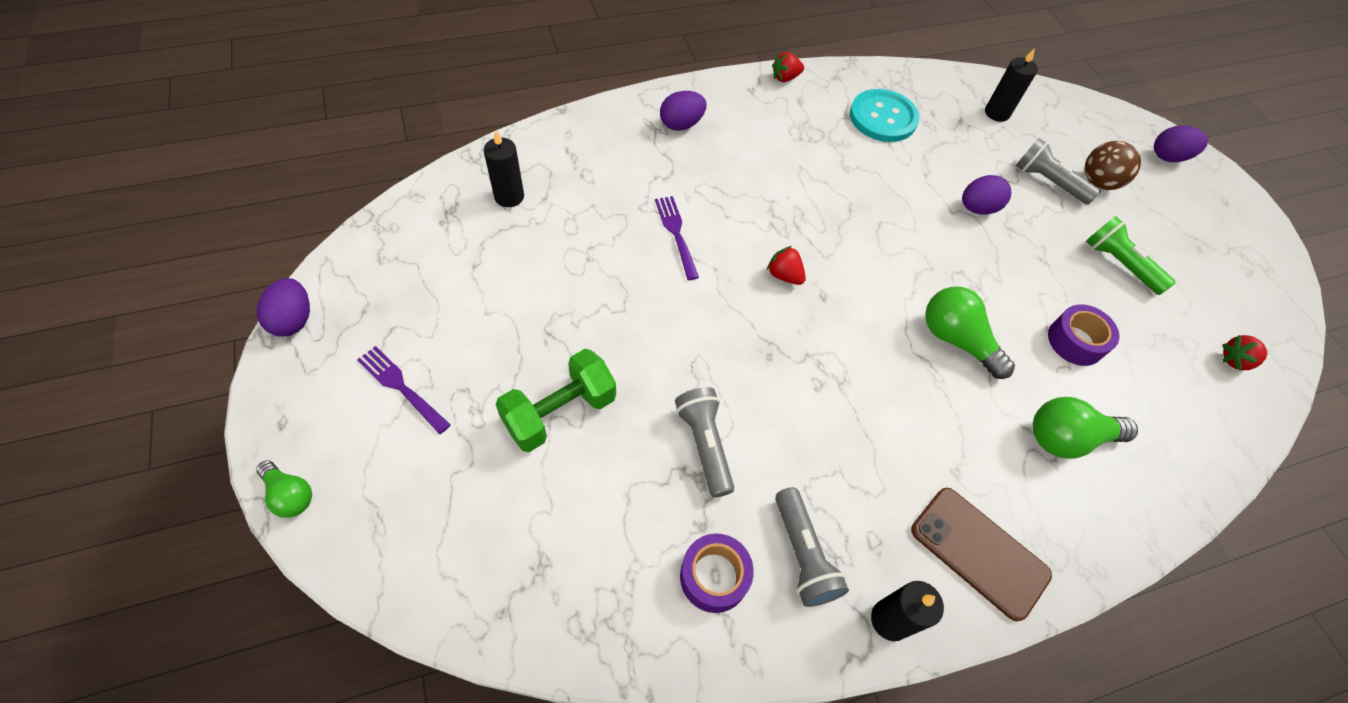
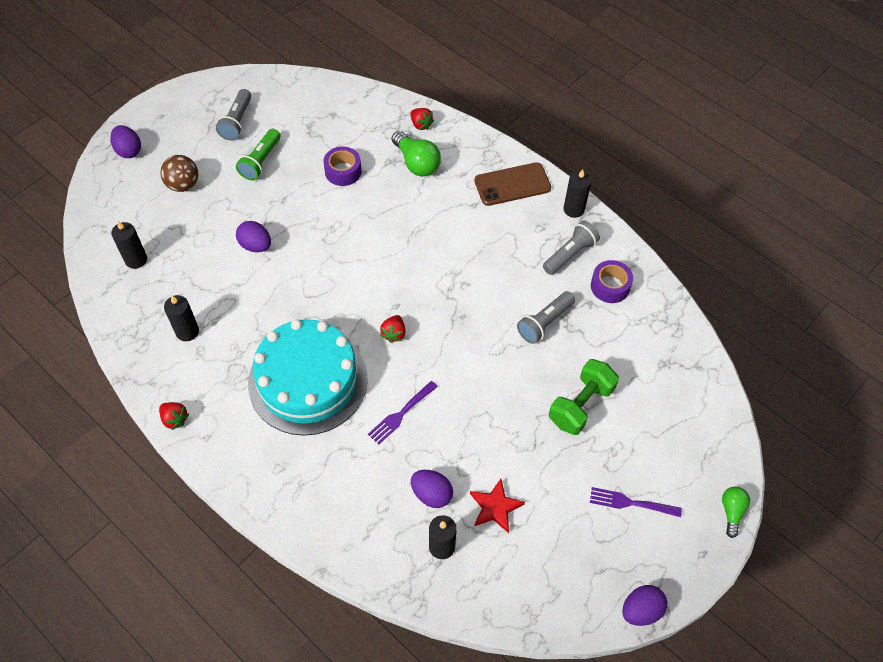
camera: 115 degrees left, 0 degrees up
(402, 387) = (631, 503): purple fork -> purple fork turned 90 degrees clockwise
(510, 258) = (495, 507): none -> red star
(560, 412) = (580, 405): green dumbbell -> green dumbbell turned 75 degrees counterclockwise
(681, 124) = (283, 468): purple egg -> purple egg (431, 494)
(768, 179) = (308, 381): none -> turquoise cake
(883, 117) = (187, 331): turquoise button -> black candle
(956, 340) = (383, 227): green light bulb -> none
(979, 552) = (512, 184): brown phone -> brown phone turned 60 degrees clockwise
(1048, 182) = (201, 212): grey flashlight -> grey flashlight (237, 122)
(1235, 360) = (307, 100): red strawberry -> red strawberry (421, 124)

